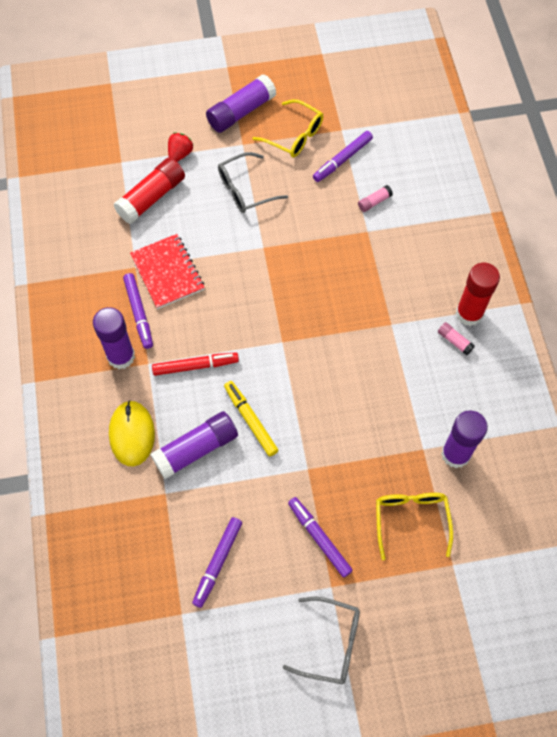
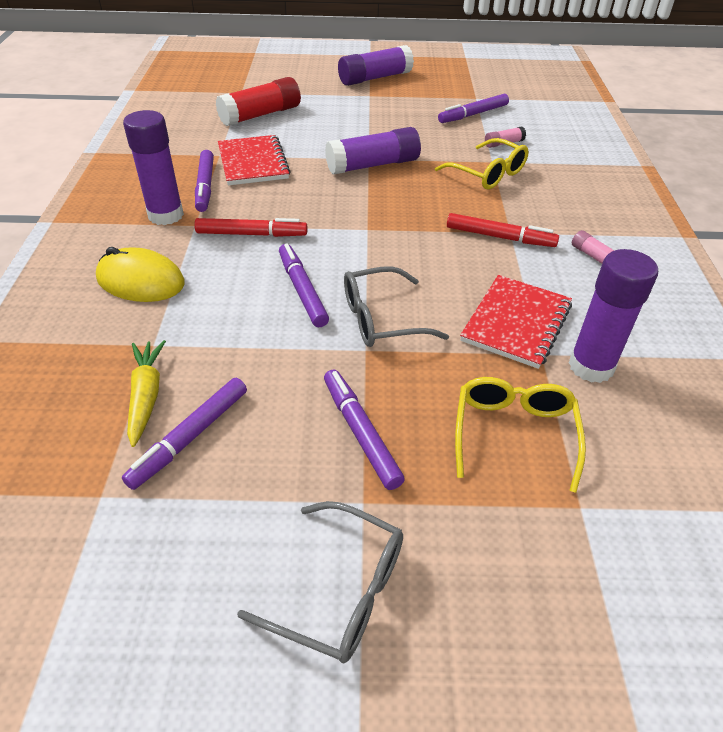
camera: 10 degrees right, 20 degrees down
(132, 434) = (140, 281): yellow mouse -> yellow mouse turned 75 degrees counterclockwise
(178, 537) = (146, 395): none -> yellow carrot
(180, 154) = (303, 94): red strawberry -> none
(196, 449) = (217, 307): purple glue stick -> purple glue stick (373, 165)
(246, 189) = (363, 121): grey glasses -> grey glasses (382, 319)
(250, 420) = (302, 290): yellow marker -> purple marker
(294, 135) = (424, 96): yellow glasses -> yellow glasses (487, 173)
(384, 332) = (500, 237): none -> red marker
(404, 423) = (516, 323): none -> red notebook
(469, 314) = (614, 236): red glue stick -> none

